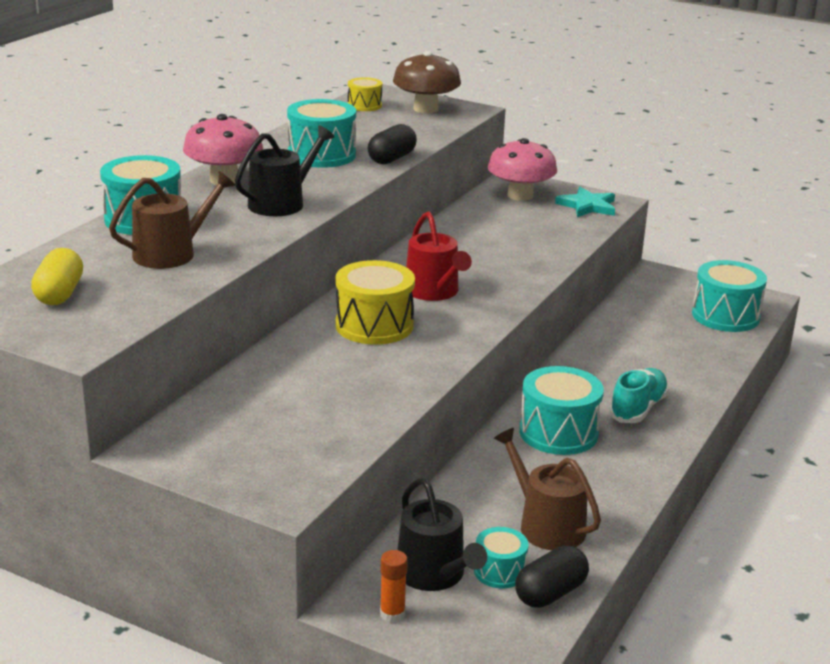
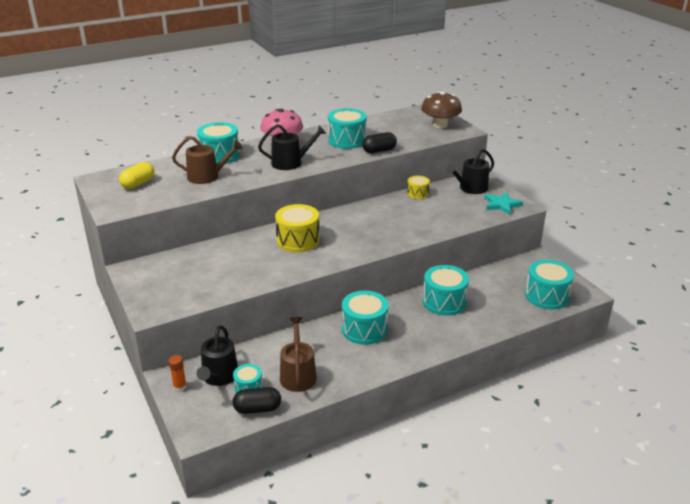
camera: 35 degrees right, 5 degrees up
(364, 105) = (410, 116): yellow drum -> yellow drum (417, 193)
(434, 292) = (350, 231): red watering can -> none
(520, 195) = (470, 188): pink mushroom -> black watering can
(615, 362) = (444, 302): none -> turquoise drum
(638, 409) = (423, 332): turquoise shoe -> none

